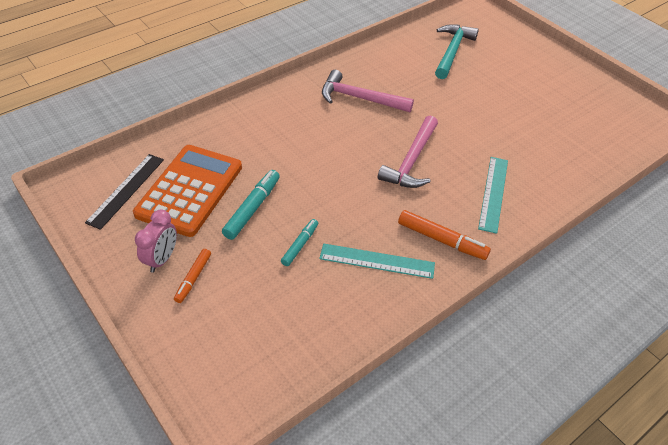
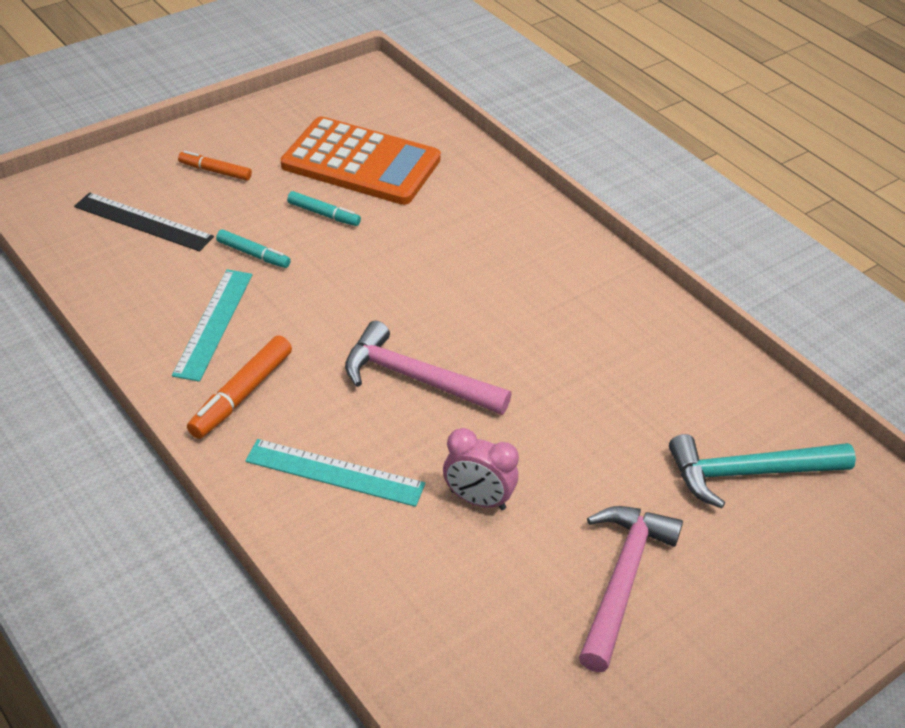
camera: 90 degrees right, 5 degrees down
(126, 190) = (364, 116): black ruler -> black ruler (143, 222)
(162, 259) = (248, 148): pink clock -> pink clock (477, 500)
(252, 208) = (323, 214): turquoise marker -> turquoise marker, size x0.64
(360, 98) = (573, 329): pink hammer -> pink hammer (621, 580)
(452, 51) = (749, 473): turquoise hammer -> turquoise hammer turned 150 degrees clockwise

